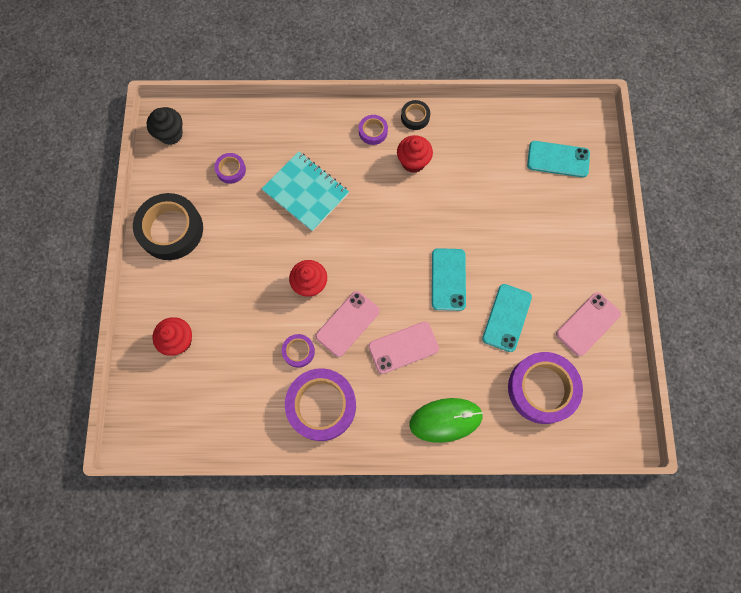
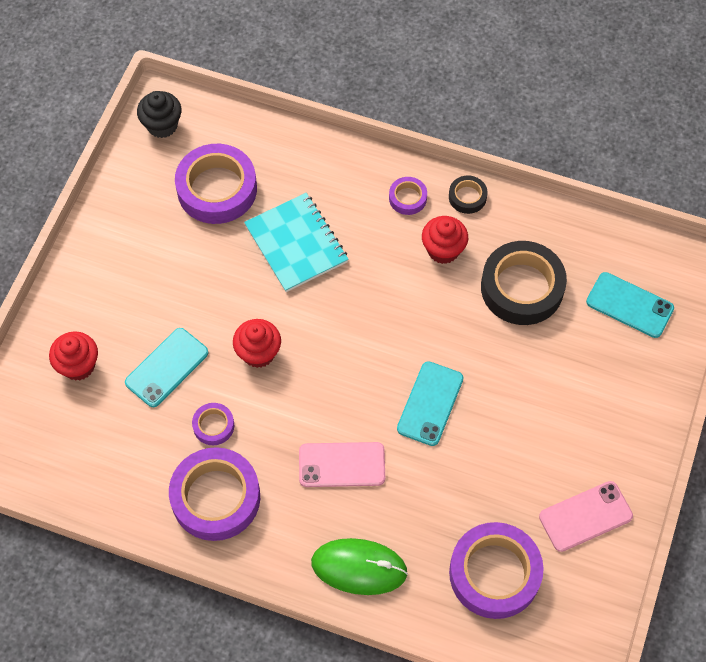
camera: 20 degrees right, 10 degrees down
(171, 230) = (119, 236): black tape -> black tape (522, 288)
(231, 170) = (217, 189): purple tape -> purple tape, size x2.10
(347, 323) = (285, 414): pink phone -> none
(506, 317) = (484, 473): turquoise phone -> turquoise phone (167, 367)

